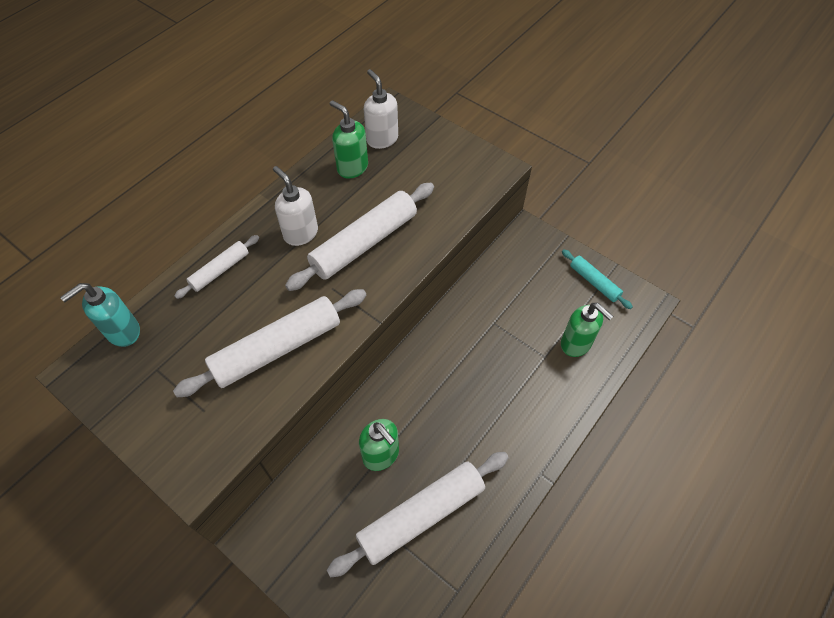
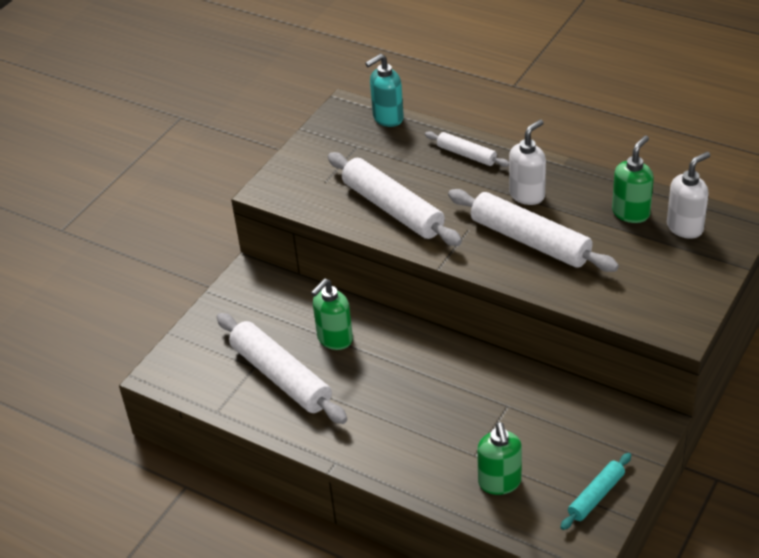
camera: 85 degrees right, 15 degrees down
(123, 332) = (387, 118): turquoise soap dispenser -> turquoise soap dispenser turned 75 degrees counterclockwise
(576, 344) = (499, 482): green soap dispenser -> green soap dispenser turned 45 degrees counterclockwise

